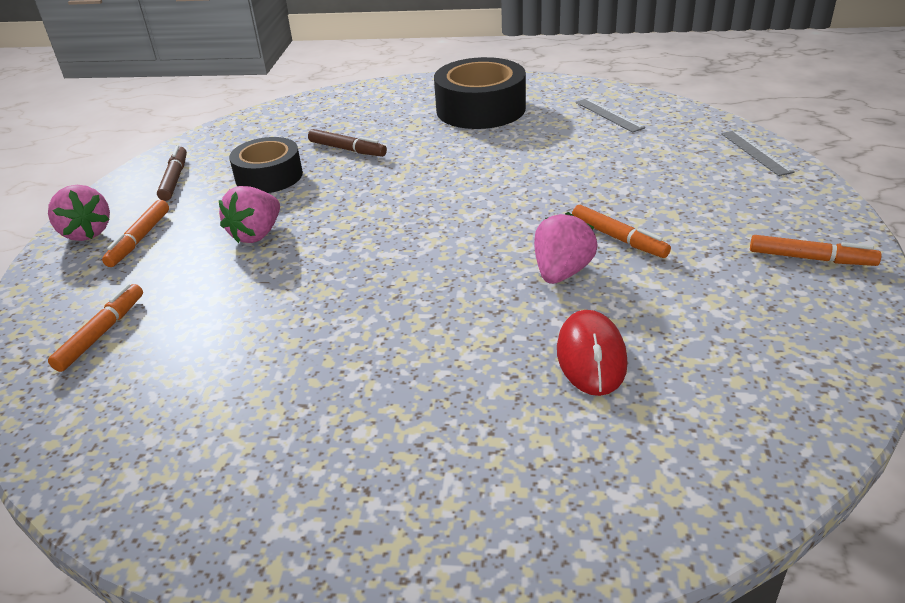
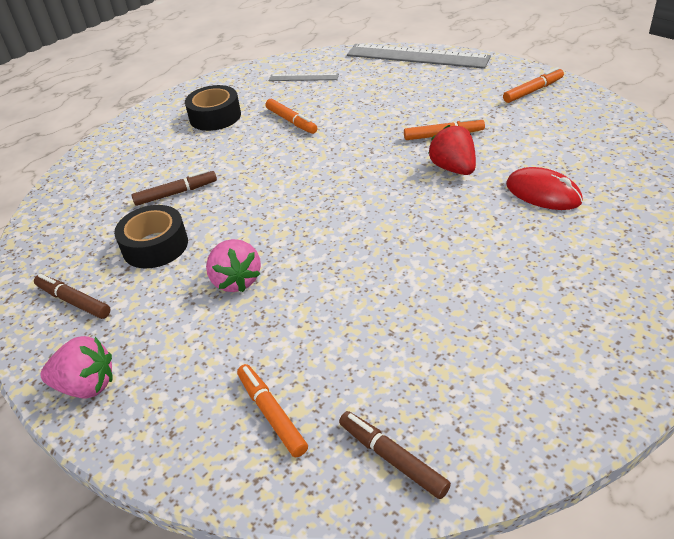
camera: 50 degrees left, 5 degrees up
(81, 427) = (392, 458): none -> brown marker
(139, 239) = (149, 352): orange marker -> orange marker (291, 121)
(480, 109) = (215, 116): black tape -> black tape, size x0.66
(562, 272) = (453, 168): pink strawberry -> red strawberry
(756, 152) = (417, 56): grey ruler -> grey ruler, size x2.07

